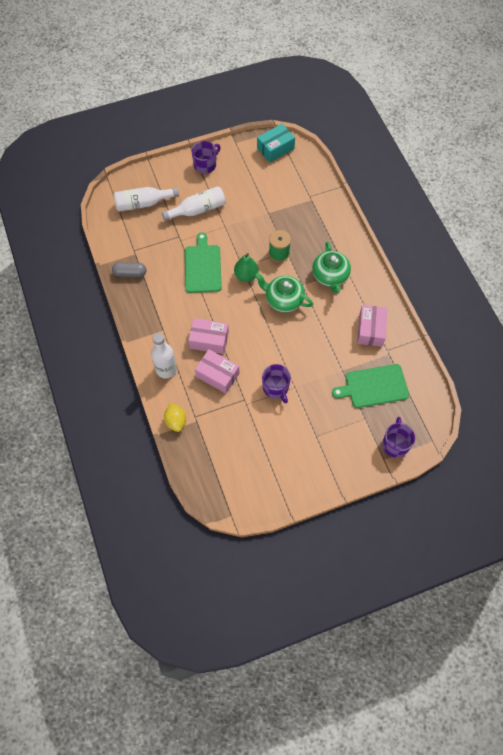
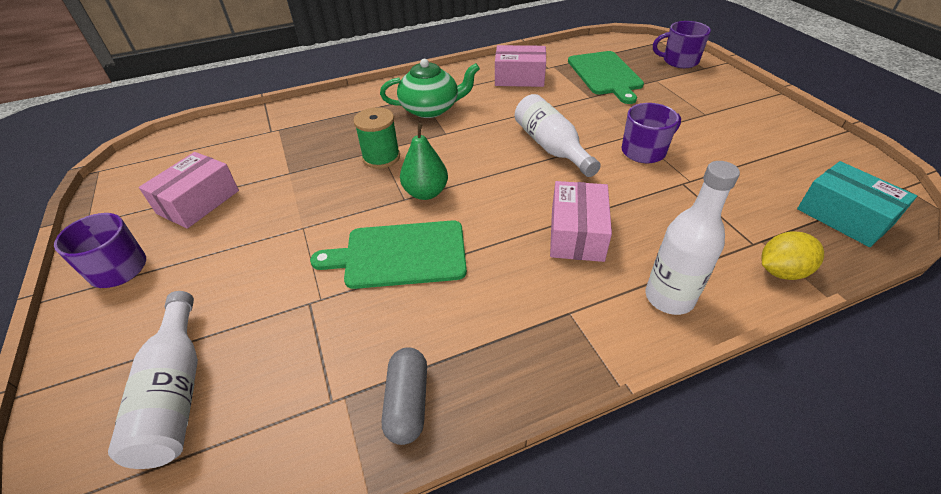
camera: 90 degrees left, 20 degrees down
(198, 210) = (244, 273): white bottle -> white bottle (551, 147)
(217, 375) = (649, 218): pink box -> pink box (198, 202)
(275, 148) = (142, 170): turquoise box -> turquoise box (844, 217)
(283, 299) = (476, 149): green teapot -> none

